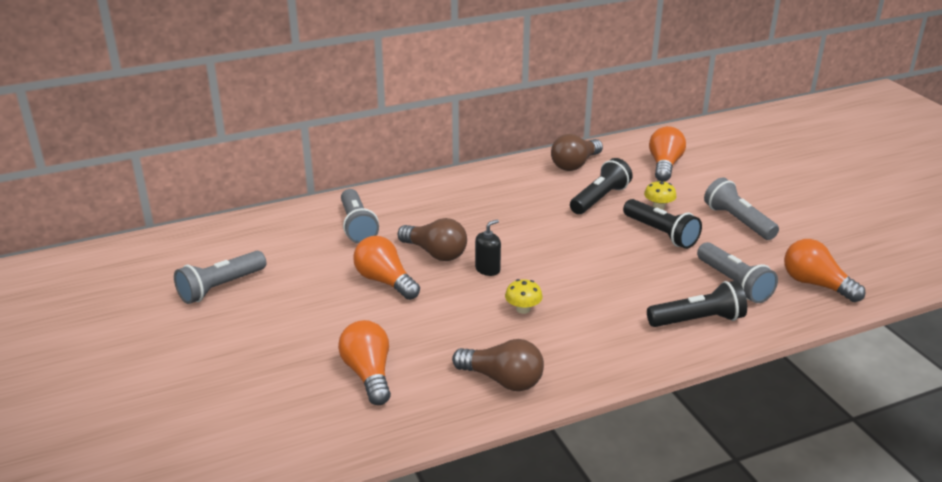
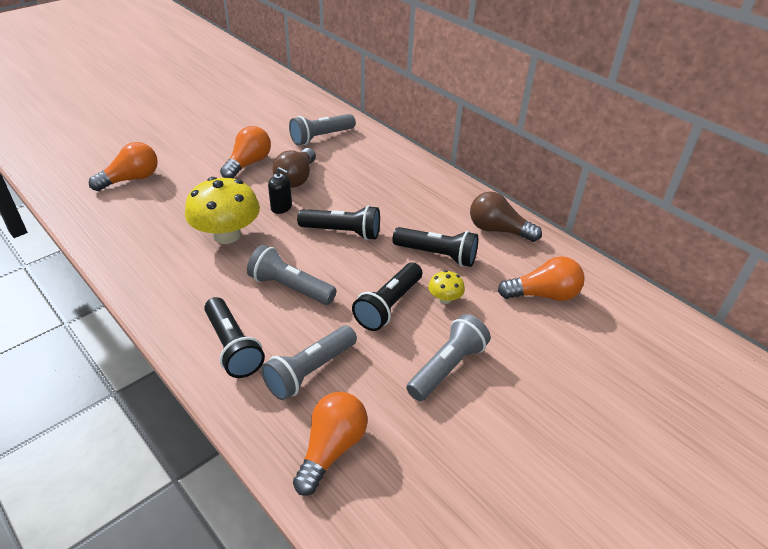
camera: 70 degrees right, 10 degrees up
(220, 287) = (222, 105): grey flashlight -> grey flashlight (290, 287)
(502, 380) = (128, 239): brown light bulb -> none
(523, 309) = (227, 235): yellow mushroom -> yellow mushroom, size x2.18
(546, 240) = (343, 232): none -> black flashlight

